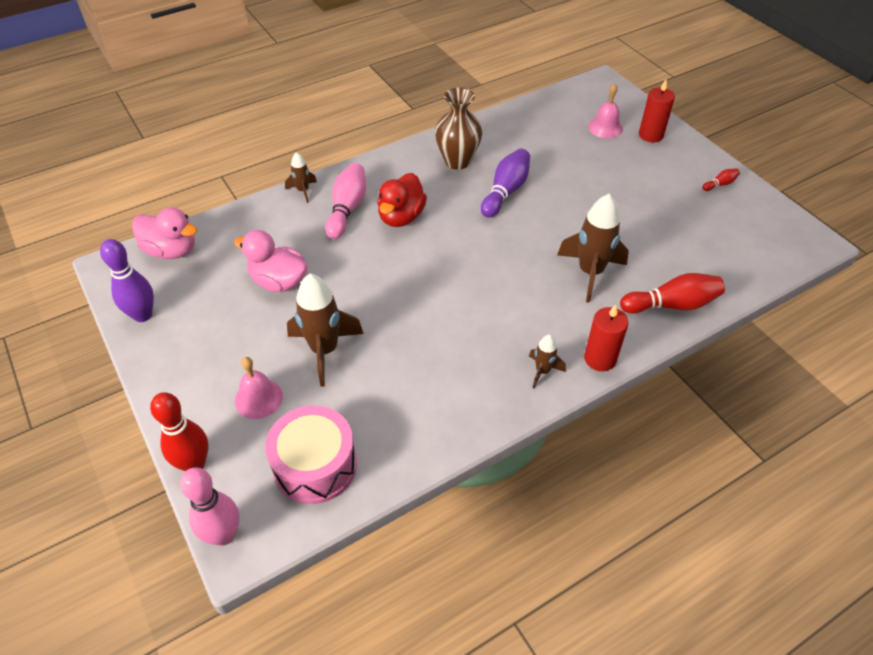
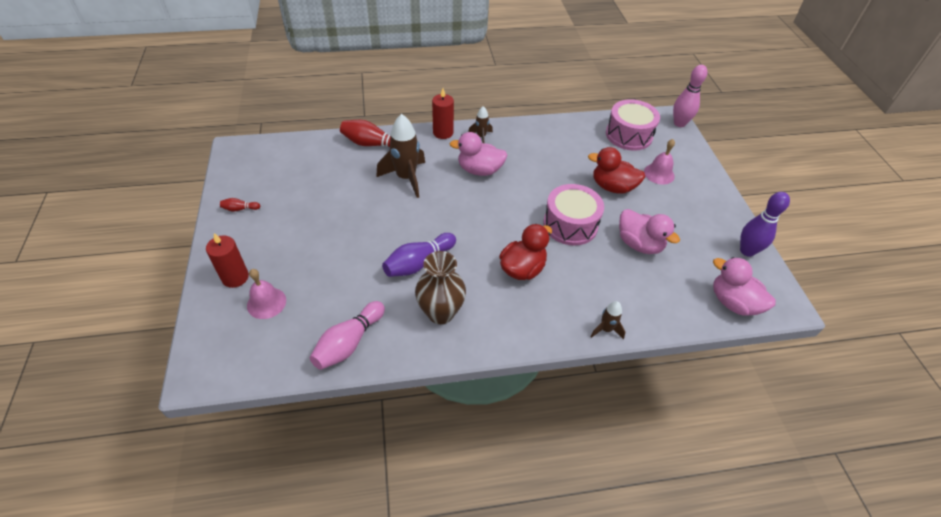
camera: 160 degrees left, 0 degrees up
(194, 463) = (697, 154): red bowling pin -> none
(324, 350) = (612, 187): brown rocket -> red duck
(347, 209) = (568, 293): pink bowling pin -> pink bowling pin (349, 343)
(366, 279) = (570, 224): none -> pink drum
(510, 315) = (479, 170): none -> pink duck

